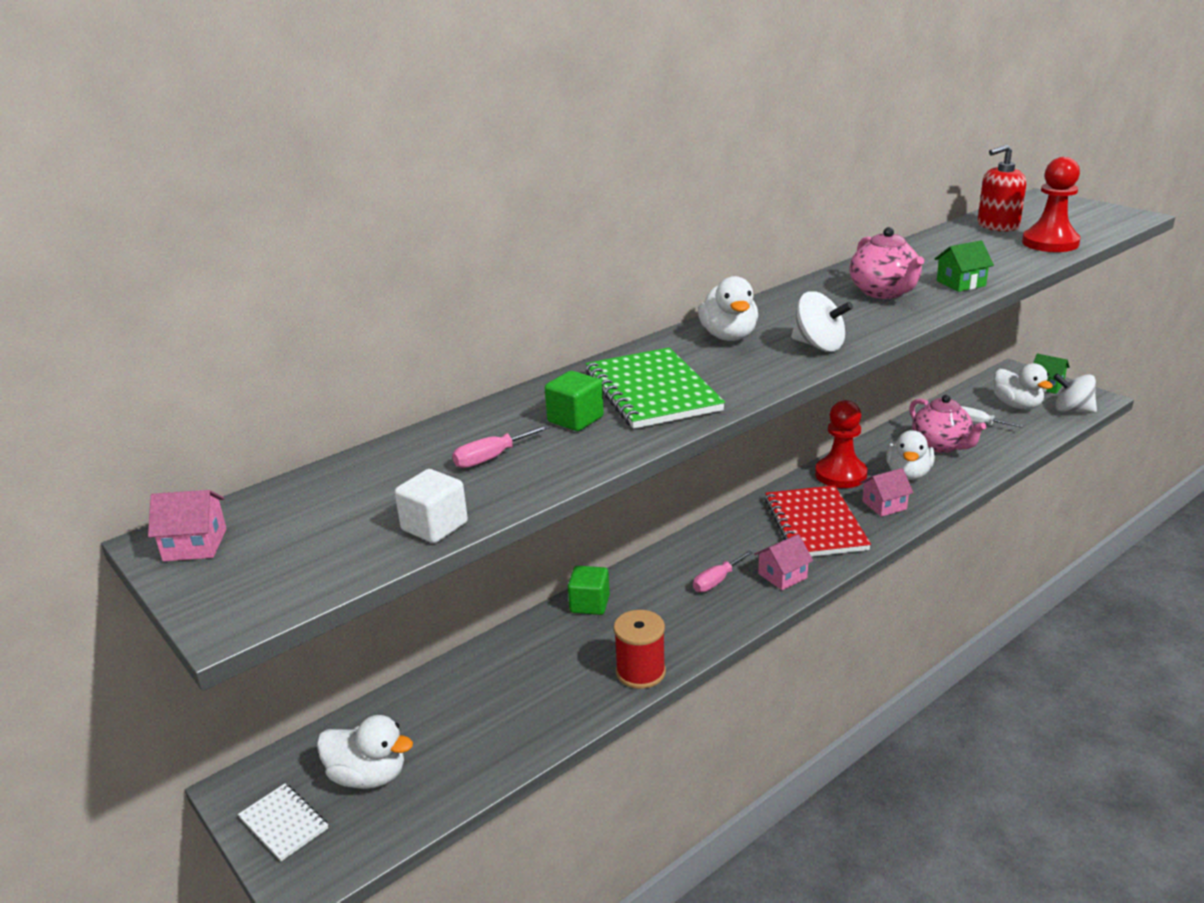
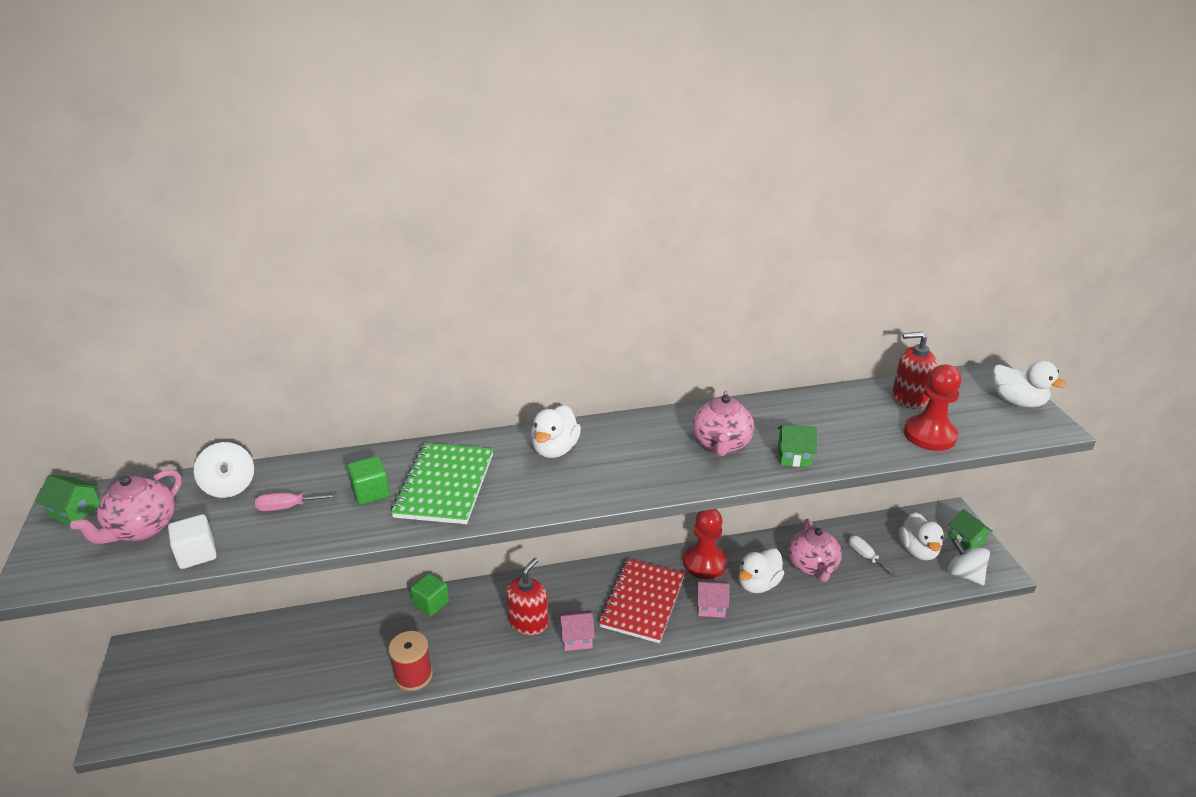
camera: 25 degrees right, 5 degrees up
(195, 545) = (75, 511): pink house -> green house
(283, 823) = (135, 687): white notebook -> none
(321, 530) = (142, 529): none -> pink teapot
(368, 776) = (201, 676): white duck -> white duck (1017, 401)
(717, 581) = (528, 622): pink screwdriver -> red soap dispenser
(819, 346) = (605, 484): white spinning top -> white spinning top (229, 487)

